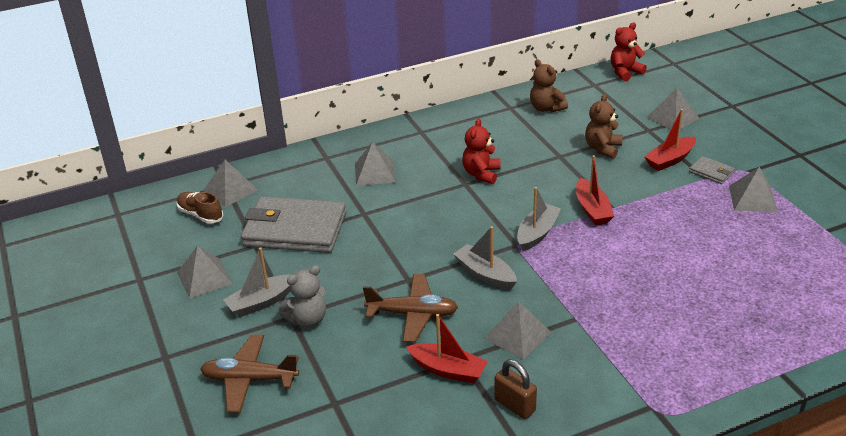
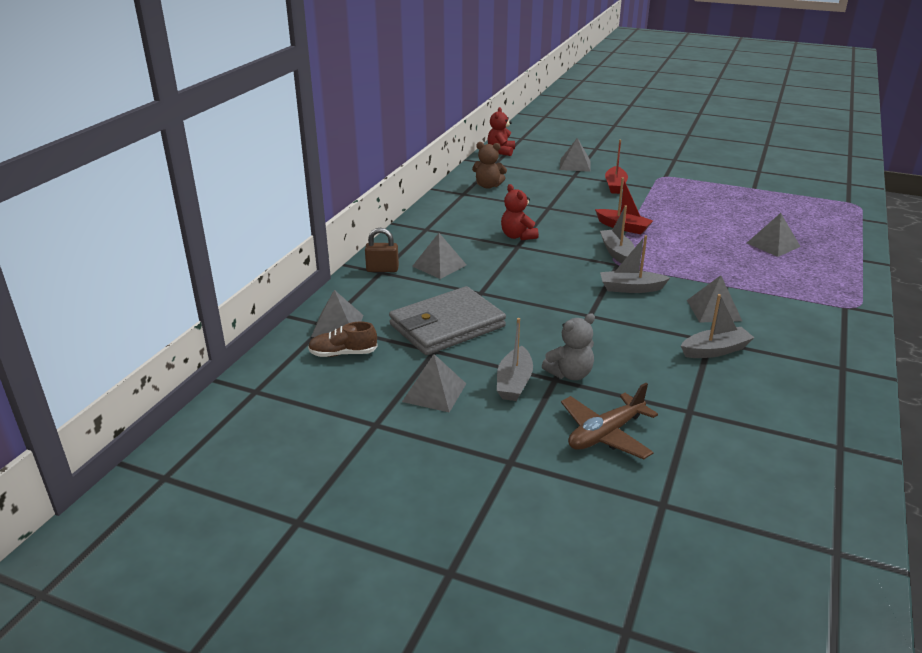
camera: 45 degrees left, 5 degrees down
(307, 319) = (570, 374): grey teddy bear -> grey teddy bear turned 45 degrees clockwise
(412, 314) = (632, 333): brown plane -> none
(447, 370) = (715, 350): red boat -> grey boat
(515, 405) = (786, 346): brown padlock -> brown padlock (382, 269)
(602, 148) = (566, 194): brown teddy bear -> none
(711, 172) = (648, 183): grey wallet -> none
(752, 198) = (693, 188): grey pyramid -> grey pyramid (773, 244)

